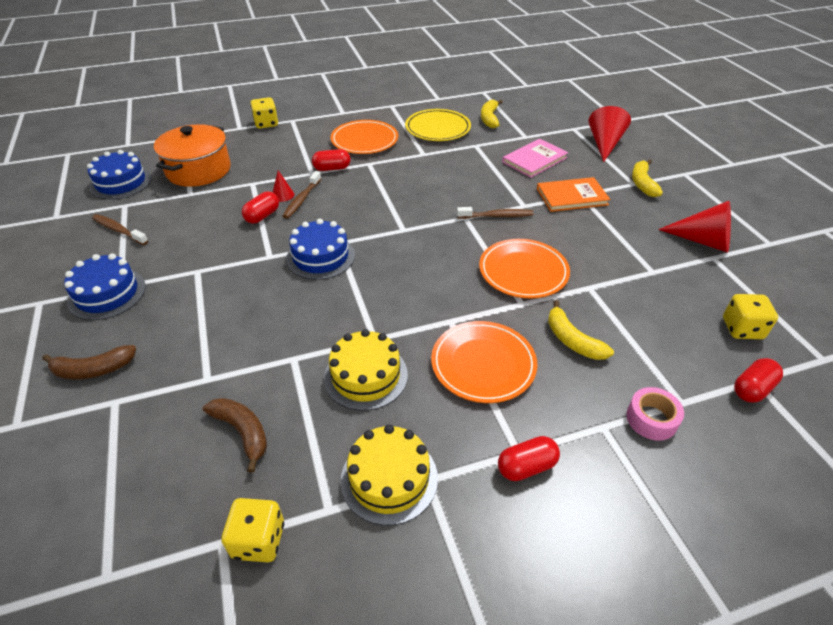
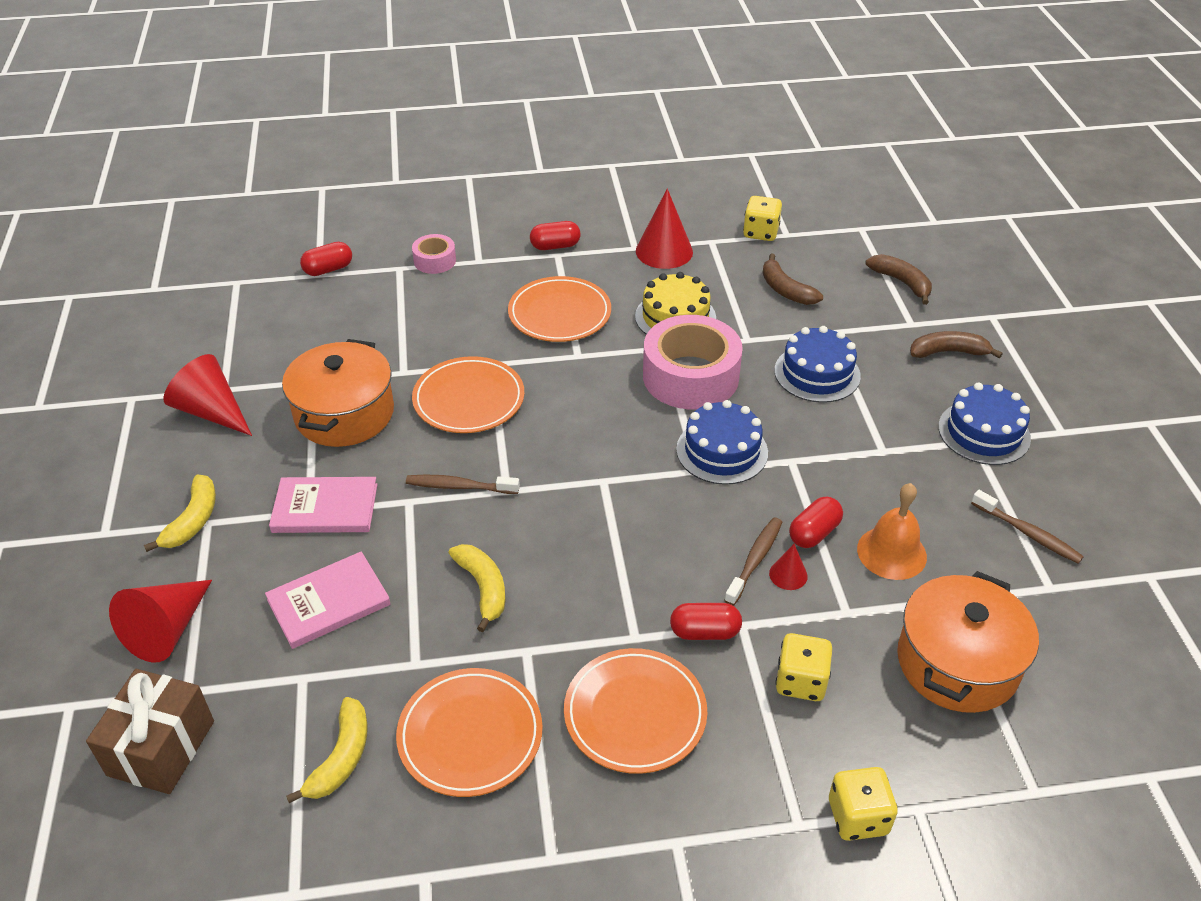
camera: 170 degrees left, 0 degrees up
(96, 465) = (901, 282): none -> brown banana
(121, 182) = (1089, 647): blue cake -> blue cake (817, 373)
(215, 211) = (891, 552): none -> orange bell
(347, 313) = (690, 376): none -> pink tape
(389, 478) = (664, 251): yellow cake -> red cone
(438, 128) = (470, 735): yellow plate -> orange plate
(567, 114) = (161, 748): none -> brown gift
(571, 197) = (325, 508): orange book -> pink book
(572, 340) = (460, 323): yellow banana -> yellow banana (483, 588)
(608, 250) = (344, 414): none -> orange pot
(742, 329) = (281, 313): yellow dice -> yellow dice (800, 681)

